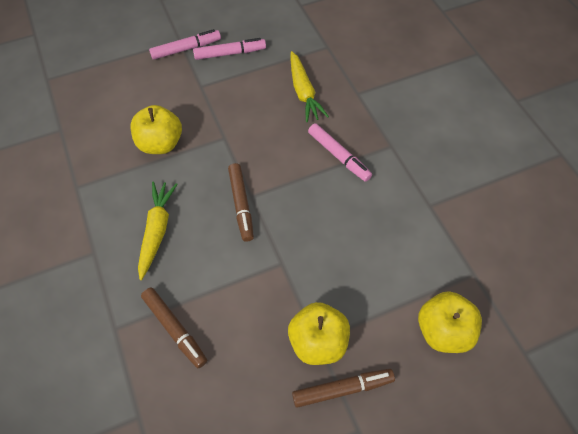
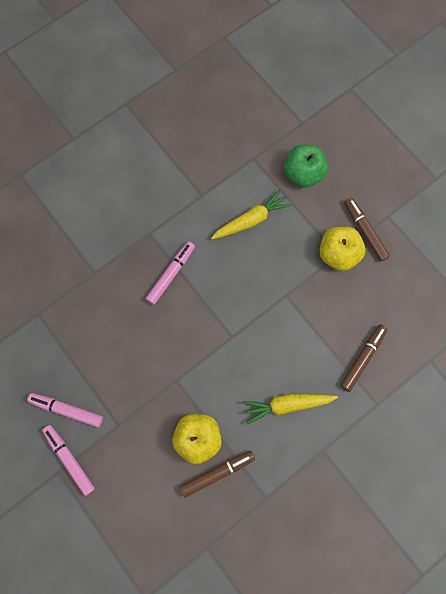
camera: 105 degrees left, 15 degrees up
(230, 53) = (67, 410): pink marker -> pink marker turned 45 degrees counterclockwise
(241, 205) = (242, 342): brown marker -> brown marker (217, 473)
(303, 92) = (104, 322): yellow carrot -> yellow carrot (251, 220)
(443, 330) = (303, 174): yellow apple -> green apple

